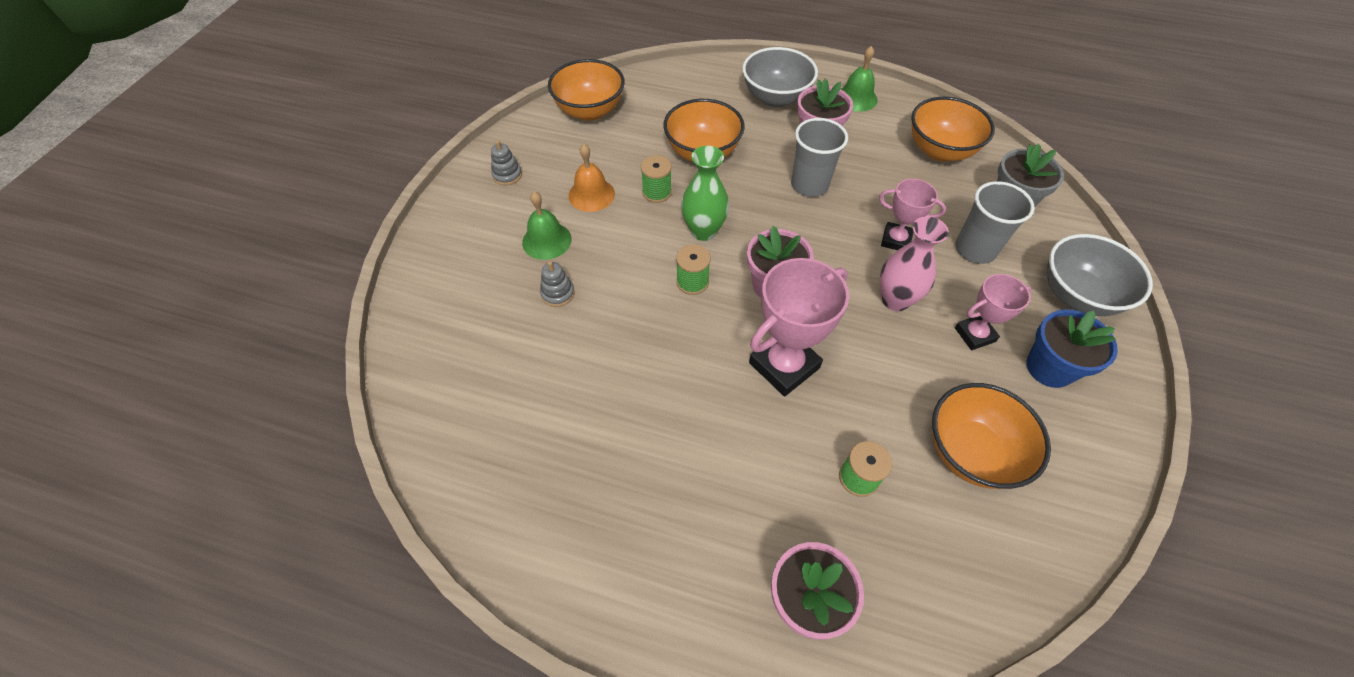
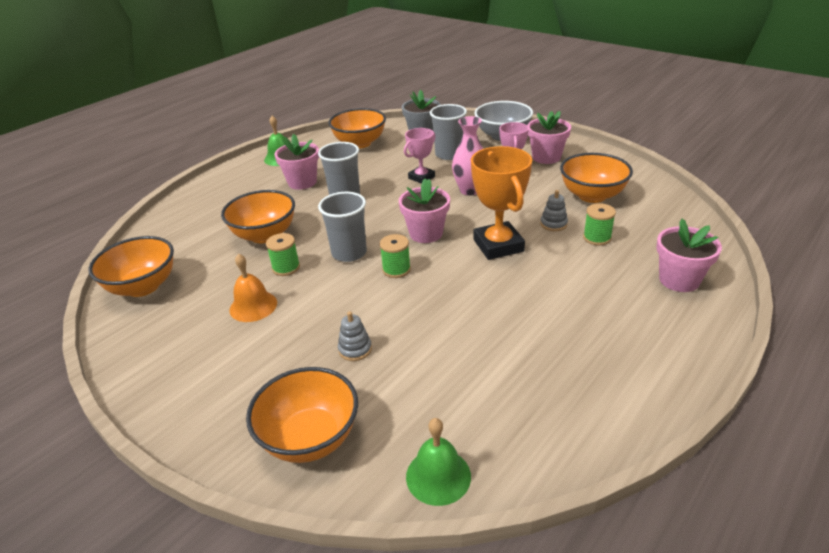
camera: 65 degrees left, 20 degrees down
(444, 304) = (310, 438): none -> orange bowl
(507, 175) = (171, 360): grey stacking toy -> grey stacking toy (553, 224)
(546, 240) = (285, 346): green bell -> green bell (438, 476)
(703, 231) = (349, 253): green vase -> grey cup
(775, 98) = (242, 189): grey bowl -> none
(784, 365) = (498, 245): pink trophy -> orange trophy
(1049, 368) = (546, 157): blue flower pot -> pink flower pot

